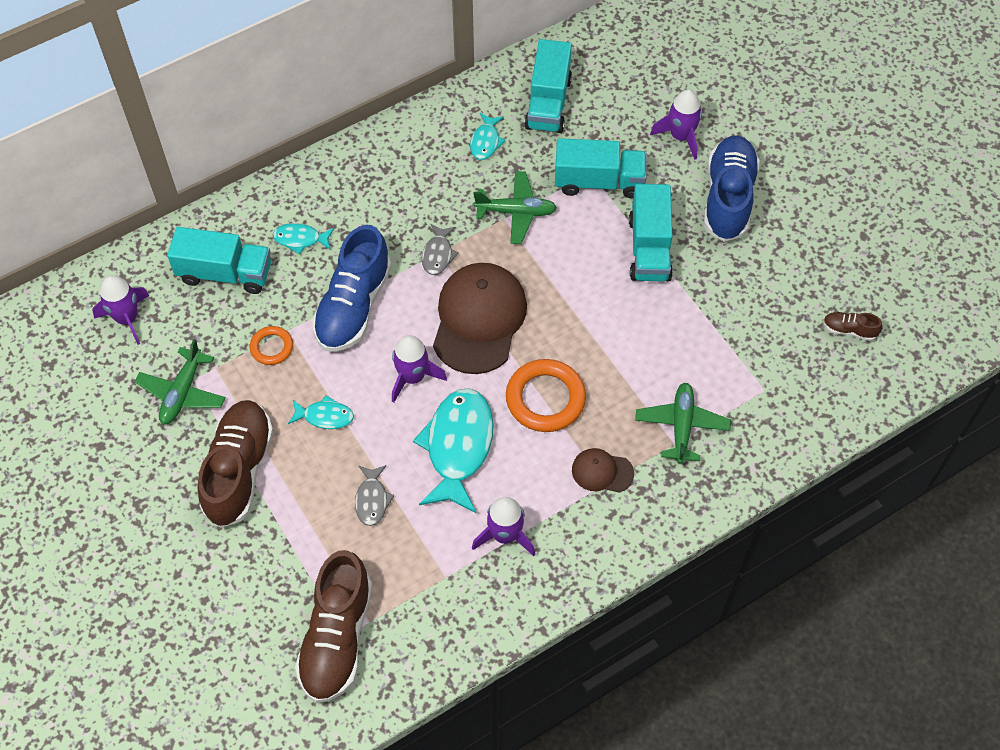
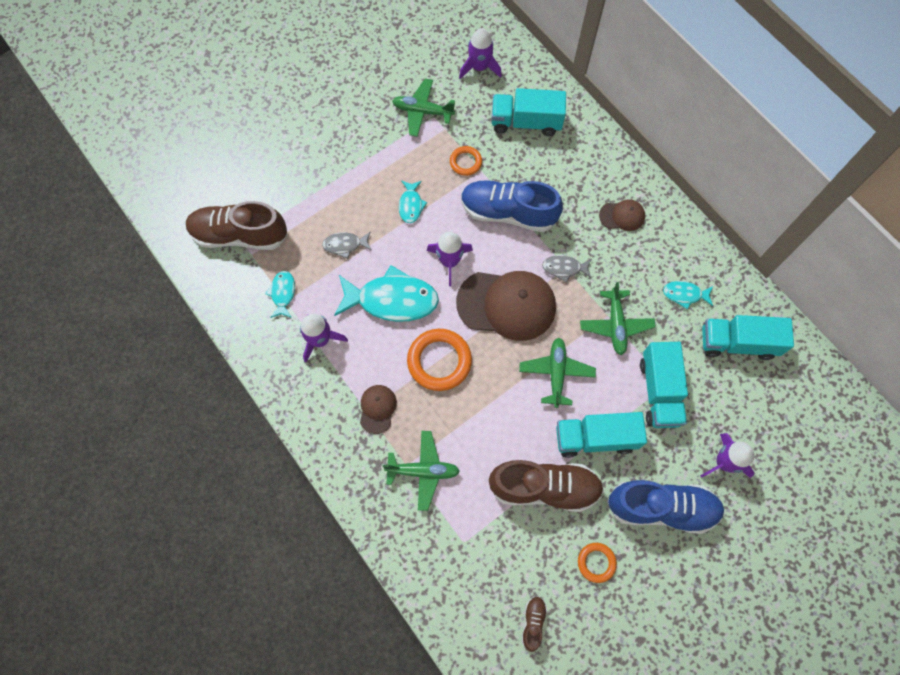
camera: 85 degrees right, 10 degrees up
(225, 273) = (526, 122): turquoise truck -> turquoise truck turned 90 degrees clockwise
(239, 470) = (363, 156): brown shoe -> brown shoe (544, 487)
(300, 239) = (564, 168): turquoise fish -> turquoise fish (283, 293)
(377, 187) = (622, 216): none -> brown cap
(570, 277) = (556, 373): none -> green plane
(786, 264) = (596, 562): none -> orange ring

